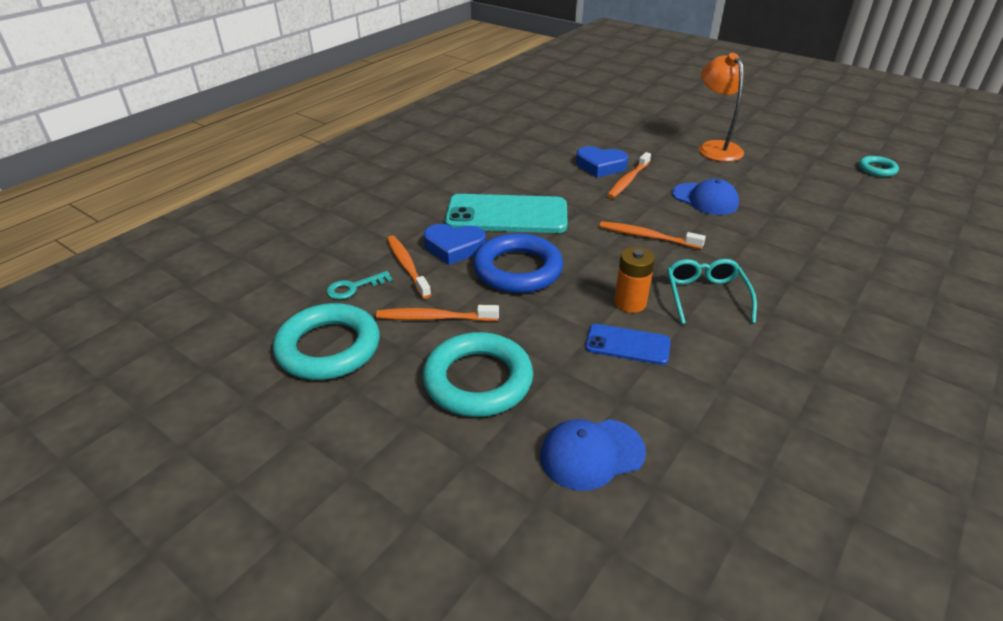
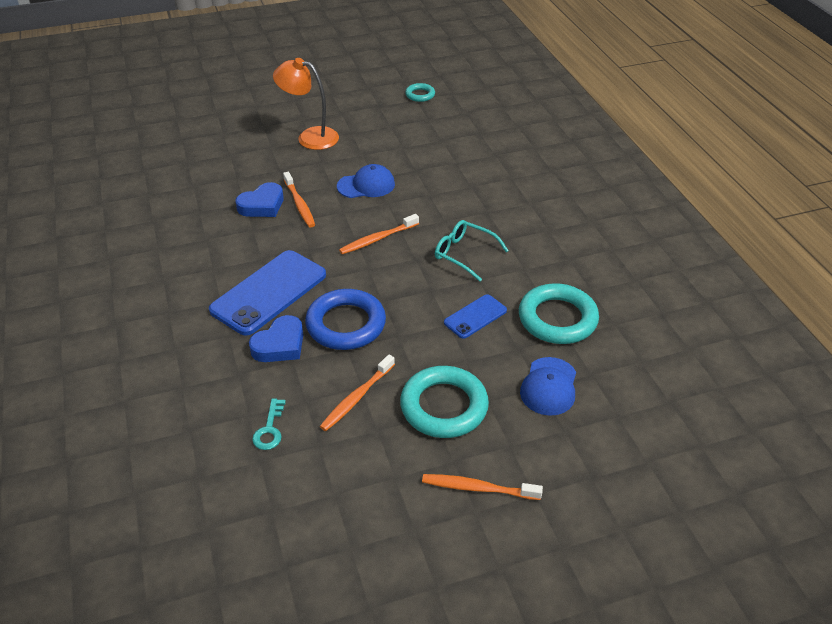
camera: 55 degrees left, 5 degrees up
(328, 348) = (333, 475): turquoise ring -> turquoise ring (557, 319)
(407, 266) = (275, 384): orange toothbrush -> orange toothbrush (478, 488)
(507, 215) = (269, 292): turquoise phone -> blue phone
(630, 303) = (437, 291): orange battery -> none

